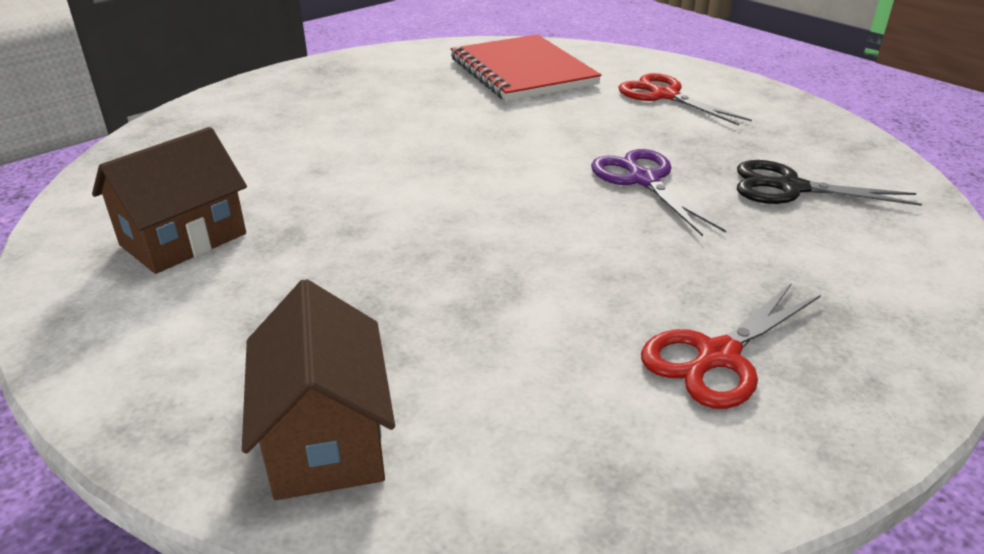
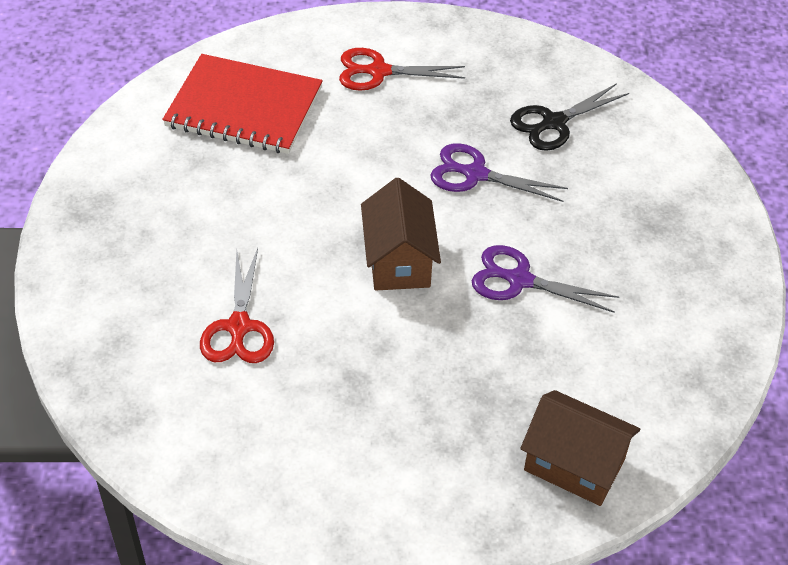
camera: 50 degrees left, 15 degrees up
(183, 239) = (301, 436): brown house -> brown house (398, 261)
(555, 263) = (519, 280): none -> purple scissors
(718, 356) = (657, 280): red scissors -> red scissors (239, 327)

